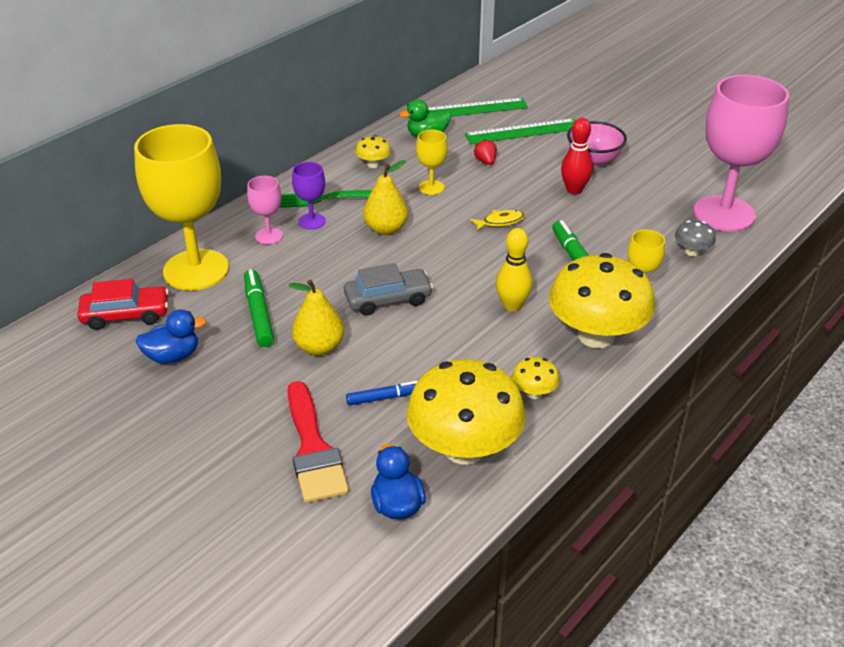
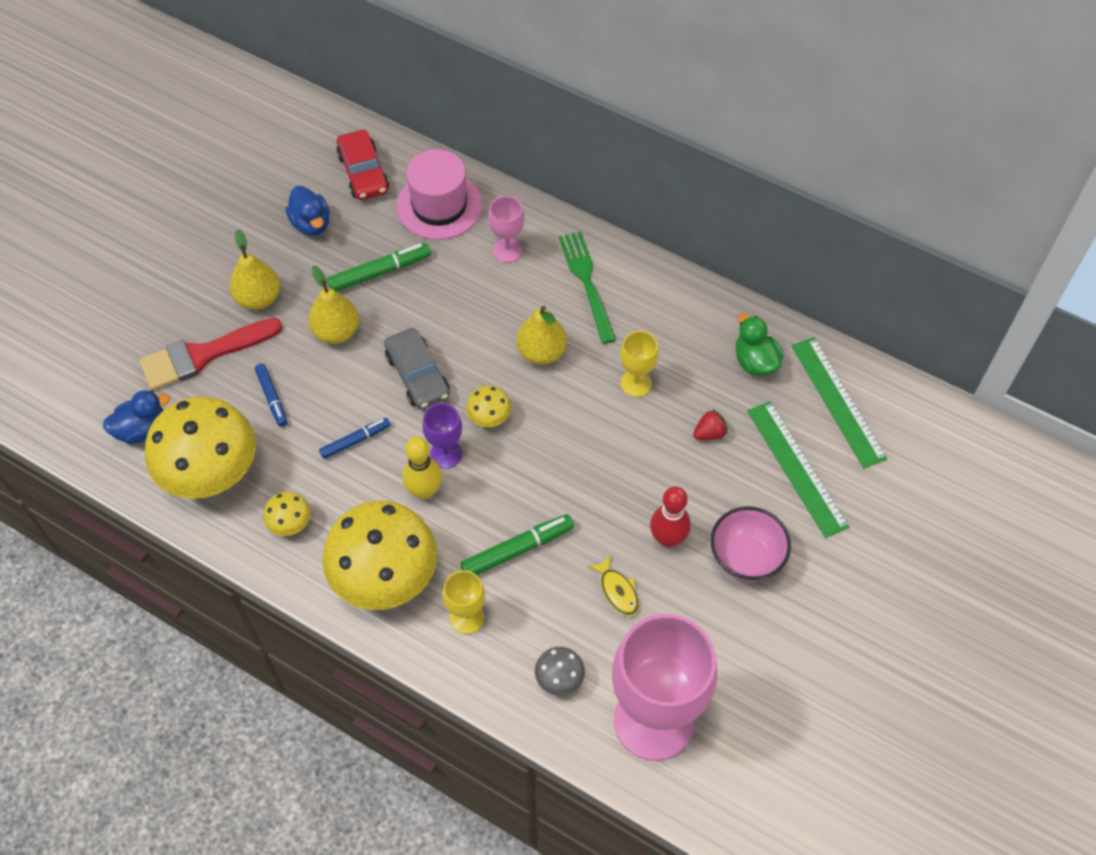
camera: 80 degrees right, 20 degrees up
(196, 270) = (439, 205): yellow goblet -> pink hat
(254, 401) = (258, 298): none -> yellow pear
(312, 221) = (542, 281): purple goblet -> purple goblet (446, 454)
(373, 164) = (671, 317): yellow mushroom -> yellow mushroom (489, 417)
(450, 344) = (355, 441): none -> blue marker
(500, 222) = (579, 463): yellow fish -> yellow fish (617, 591)

